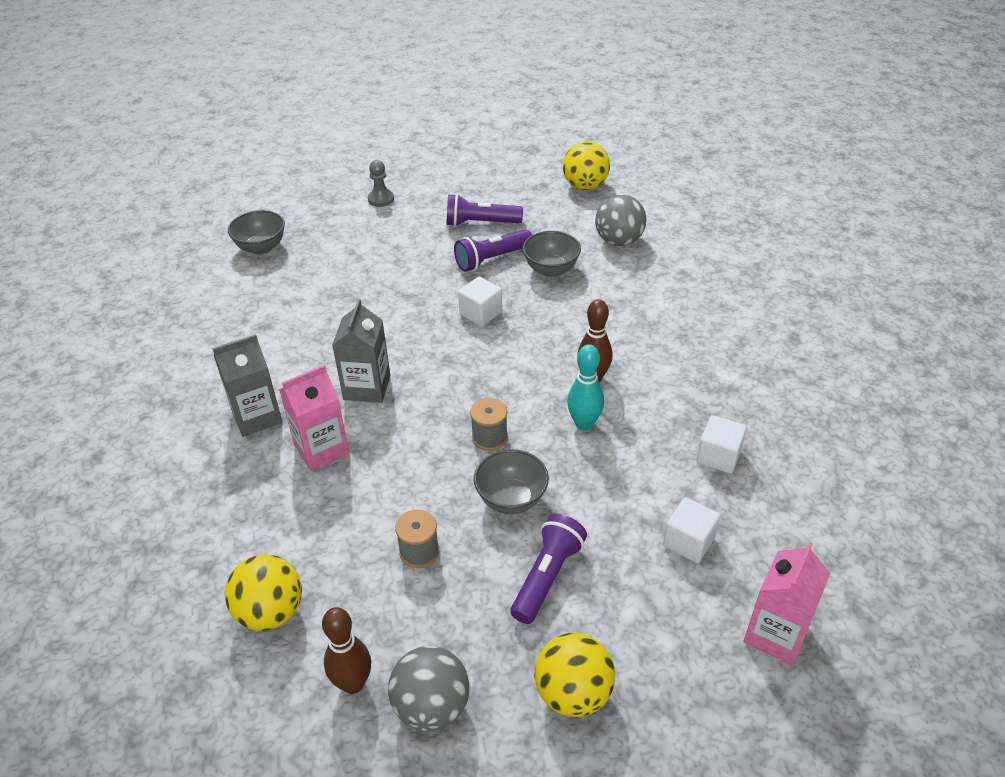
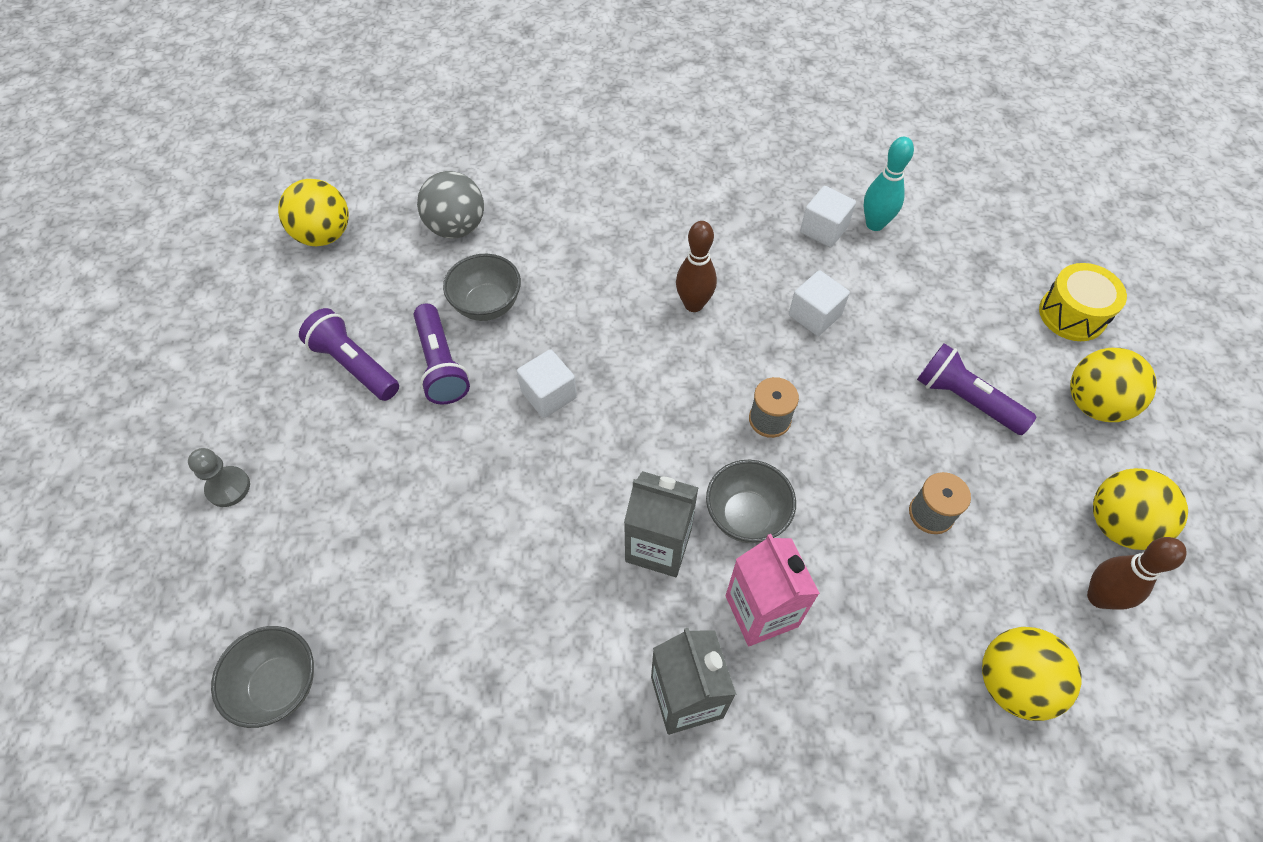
camera: 80 degrees left, 15 degrees up
(431, 706) = (1118, 524): grey ball -> yellow ball
(480, 223) = (354, 365): purple flashlight -> purple flashlight turned 120 degrees clockwise
(511, 499) = (863, 413): grey bowl -> grey bowl (746, 516)
(584, 424) = (762, 327): turquoise bowling pin -> turquoise bowling pin (875, 224)
(688, 542) = (927, 279): white cube -> white cube (814, 315)
(691, 677) = (1072, 314): none -> yellow drum
(776, 634) = (1027, 247): pink carton -> none

